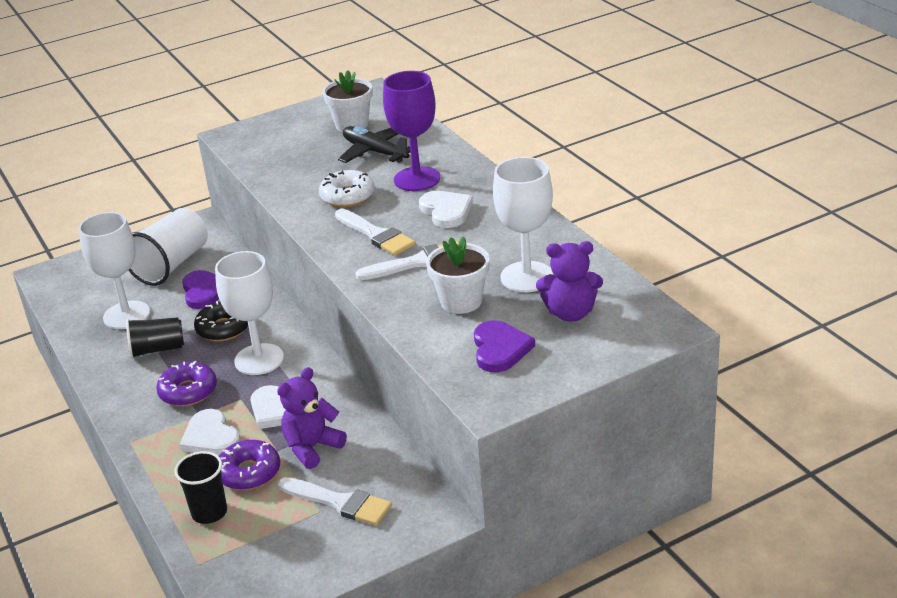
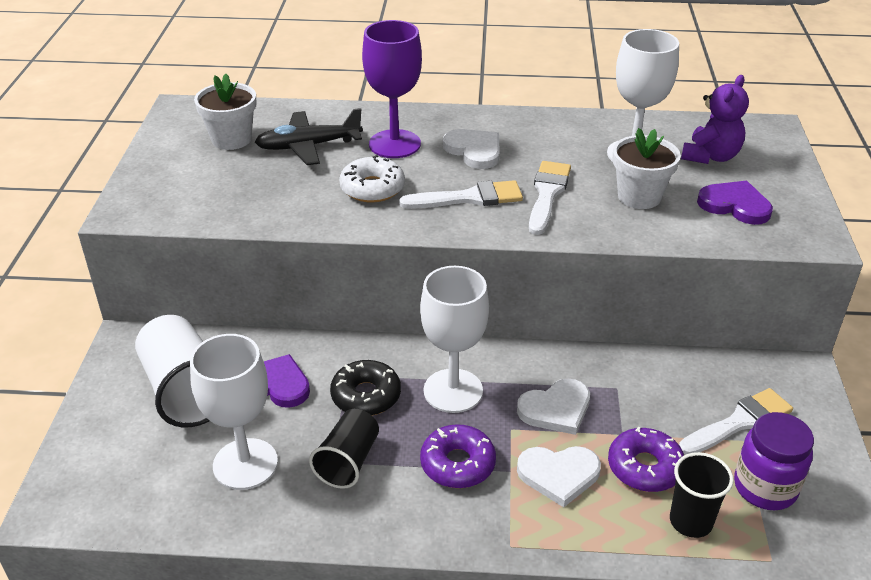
camera: 60 degrees left, 5 degrees up
(273, 538) = (765, 487): none -> purple jar
(312, 447) = (639, 409): purple teddy bear -> none
(446, 211) = (474, 151): white heart -> white heart turned 45 degrees clockwise

